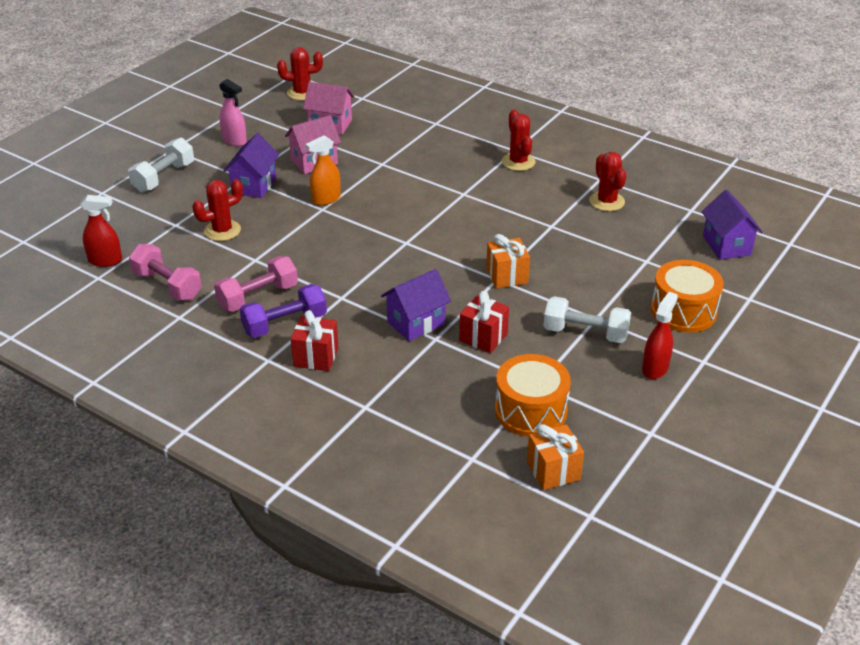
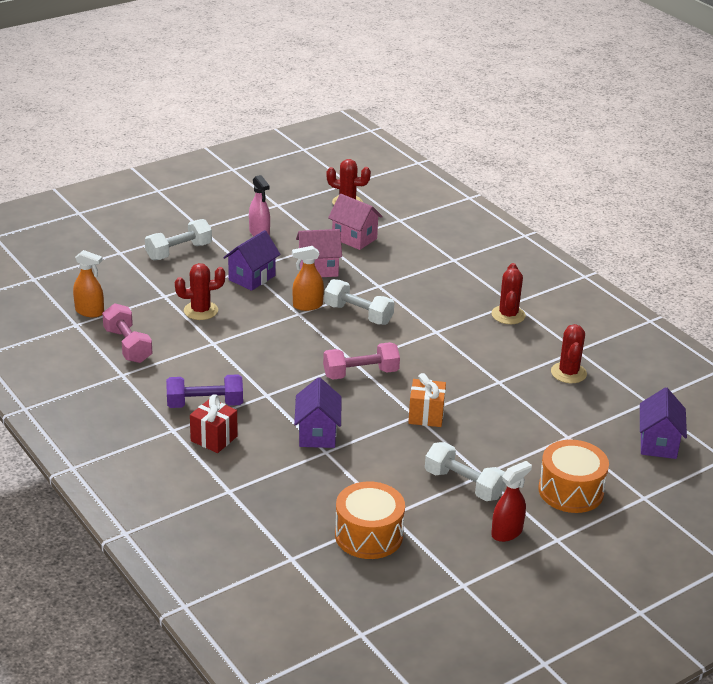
camera: 20 degrees right, 5 degrees down
(105, 261) = (90, 312): red spray bottle -> orange spray bottle
(258, 297) = (196, 375): pink dumbbell -> pink dumbbell (360, 373)
(380, 195) = (358, 314): none -> white dumbbell
(416, 323) = (317, 434): purple house -> purple house turned 75 degrees counterclockwise
(483, 337) = (368, 462): red gift -> none
(553, 471) = (354, 589): orange gift -> none

